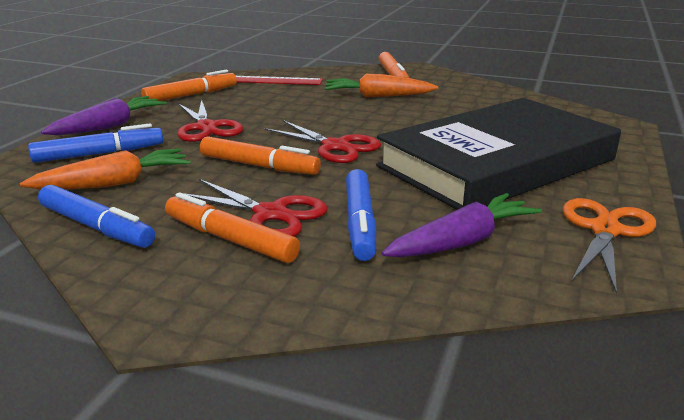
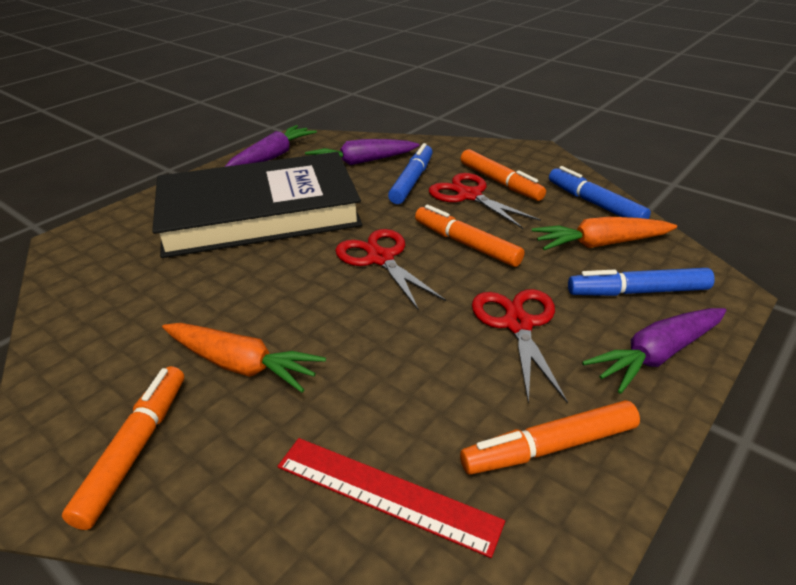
camera: 160 degrees left, 10 degrees up
(605, 230) = (273, 156): orange scissors -> purple carrot

